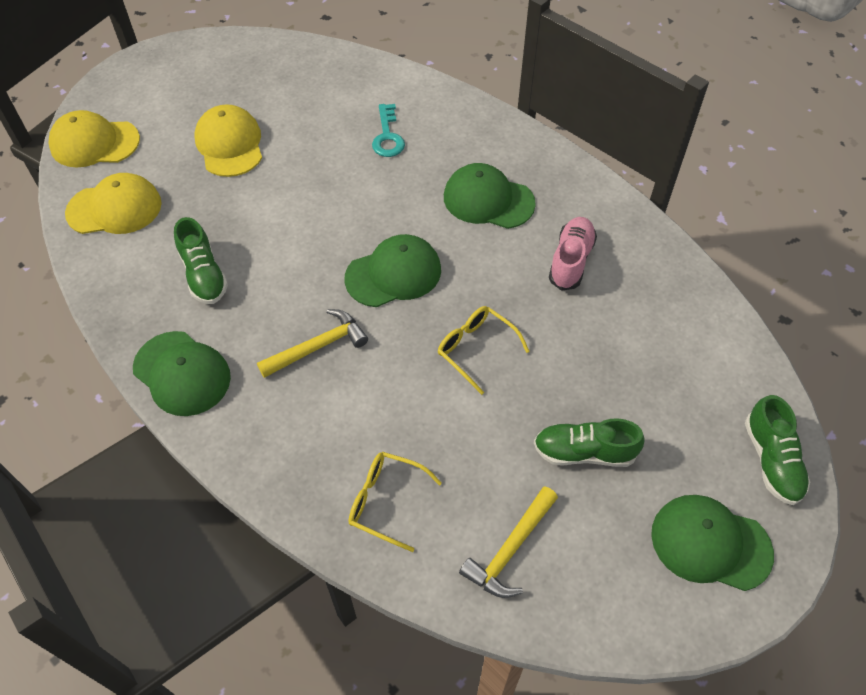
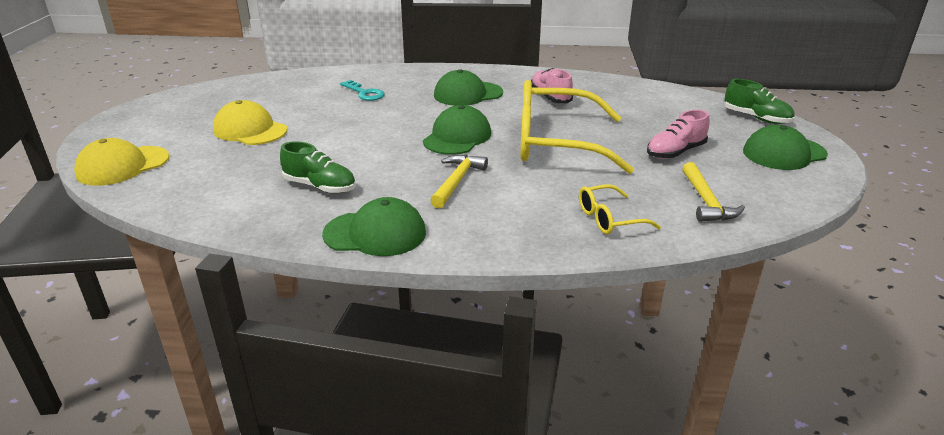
camera: 40 degrees left, 25 degrees down
(114, 208) = (191, 187): yellow cap -> none
(475, 349) = (555, 143): yellow glasses -> yellow glasses, size x2.19
(584, 452) = (675, 152): green shoe -> pink shoe

